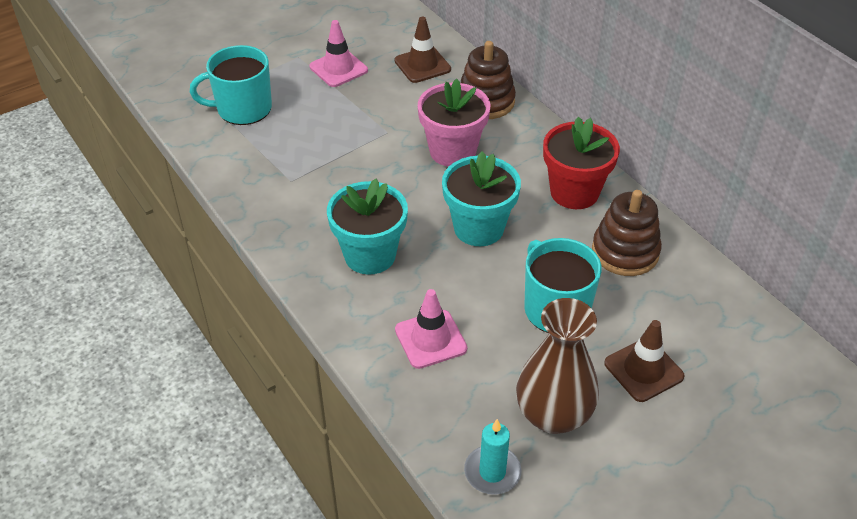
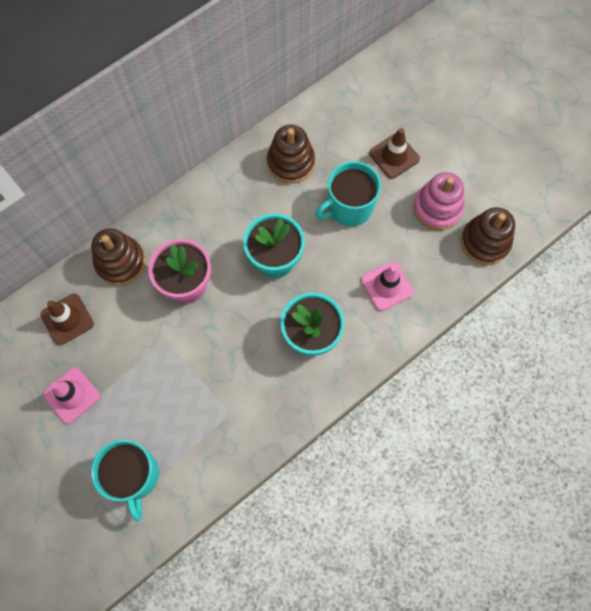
camera: 95 degrees left, 25 degrees up
(492, 472) = (485, 242): turquoise candle -> brown stacking toy
(553, 415) = (437, 208): brown vase -> pink stacking toy
(574, 192) = (231, 194): red flower pot -> none

